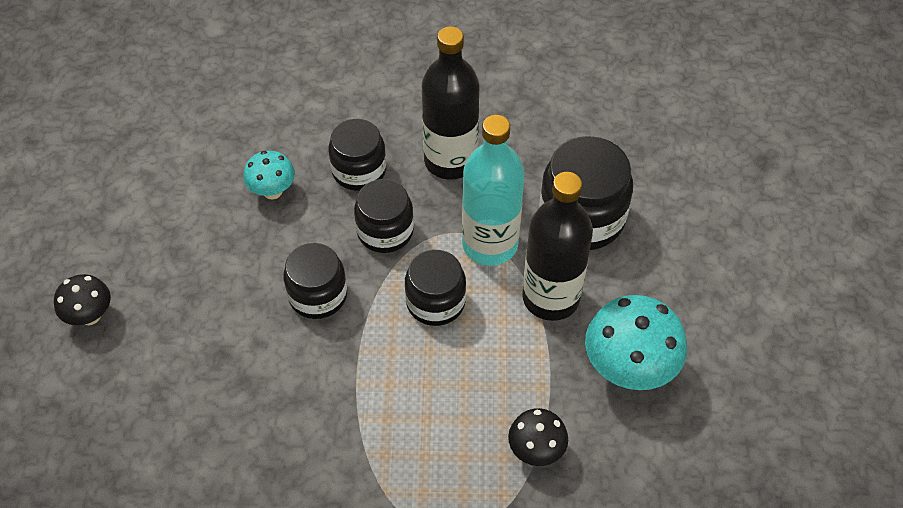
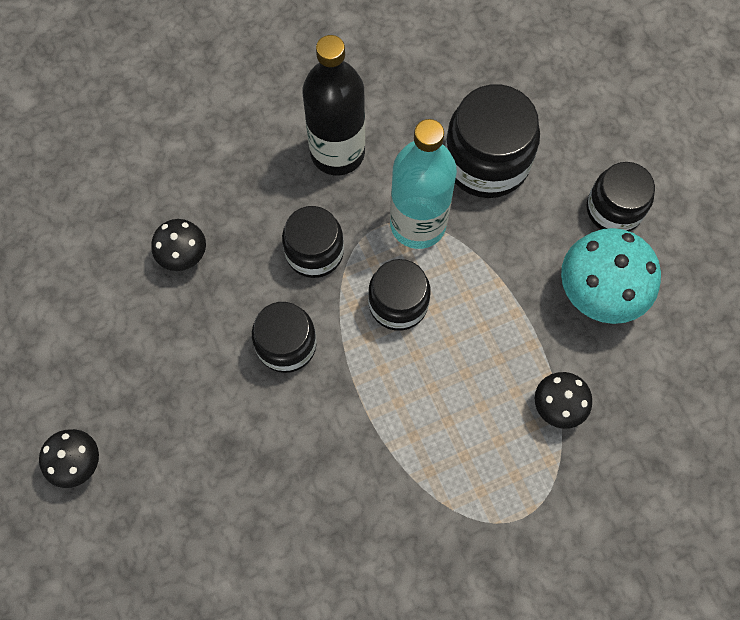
camera: 25 degrees left, 15 degrees up
(272, 191) = (184, 256): turquoise mushroom -> black mushroom
(359, 170) = (256, 199): black jar -> black jar (614, 209)
(551, 298) = (498, 254): black bottle -> none

